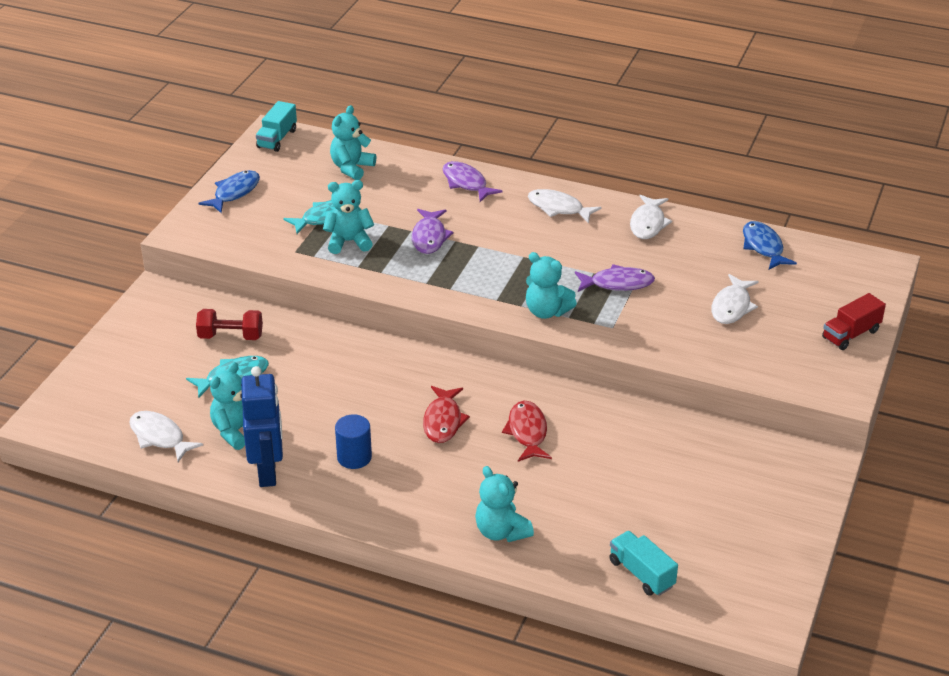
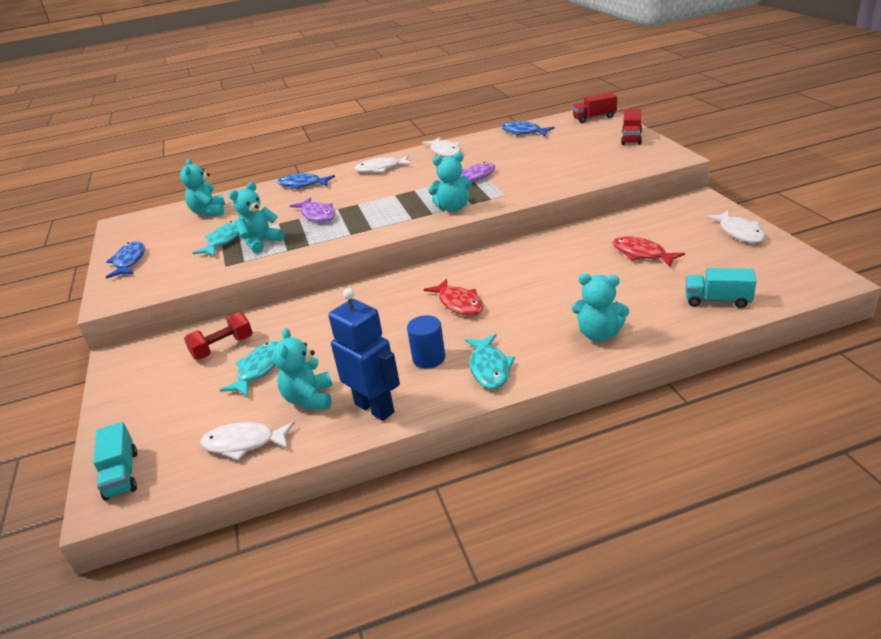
camera: 35 degrees left, 5 degrees down
(277, 138) = (128, 224): turquoise truck -> turquoise truck (122, 474)
(383, 499) = (489, 368): none -> turquoise fish
(466, 183) = (303, 185): purple fish -> blue fish
(527, 432) = (522, 278): red fish -> red fish (641, 254)
(732, 306) = (552, 157): white fish -> white fish (739, 232)
(868, 275) = (594, 118): none -> red truck

